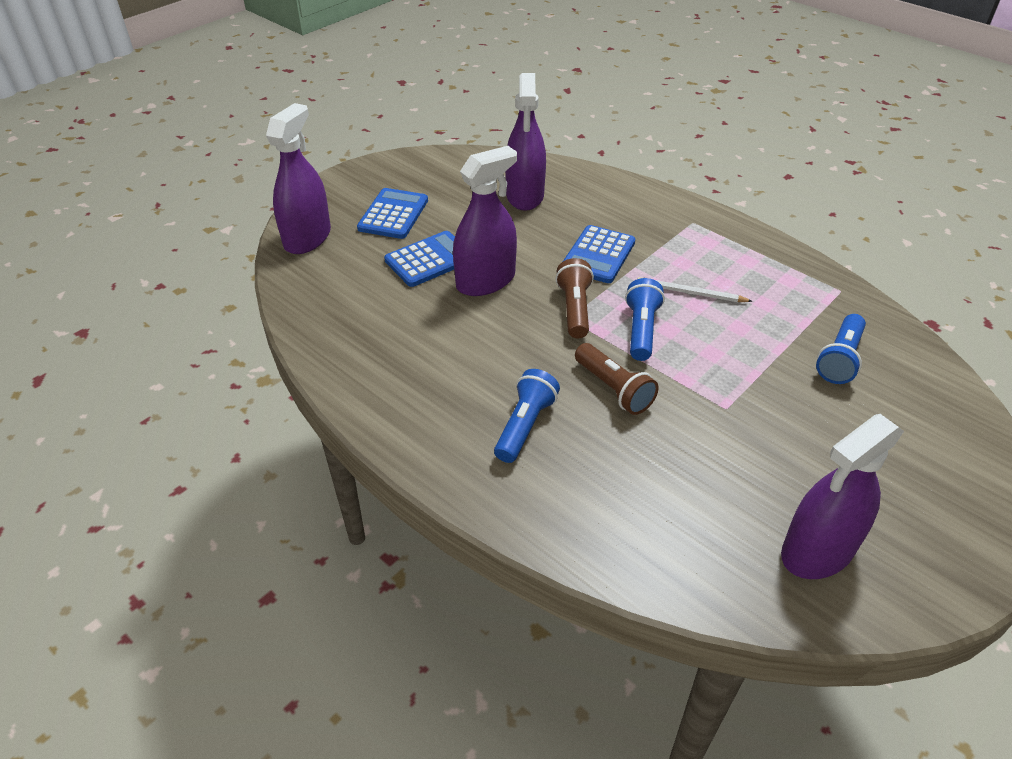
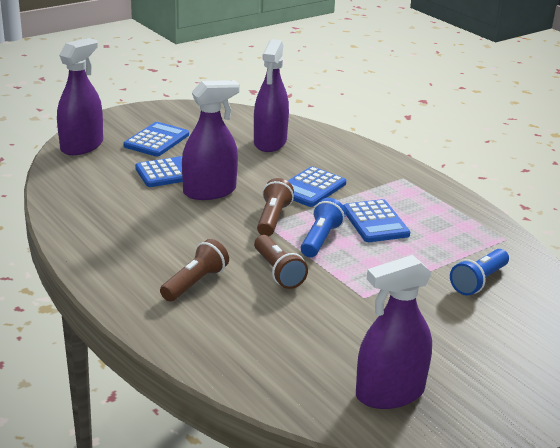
camera: 10 degrees right, 15 degrees down
(525, 426) = (195, 283): blue flashlight -> brown flashlight
(690, 293) = (375, 222): white pencil -> blue calculator

